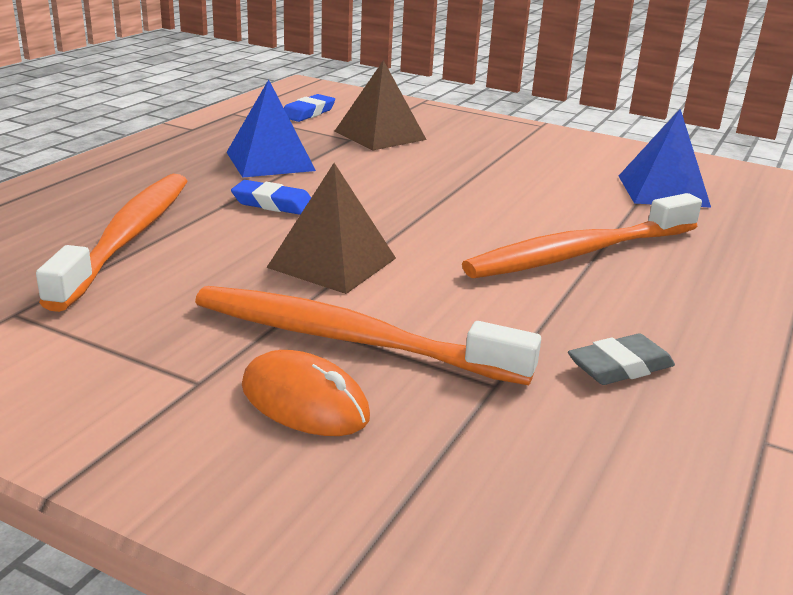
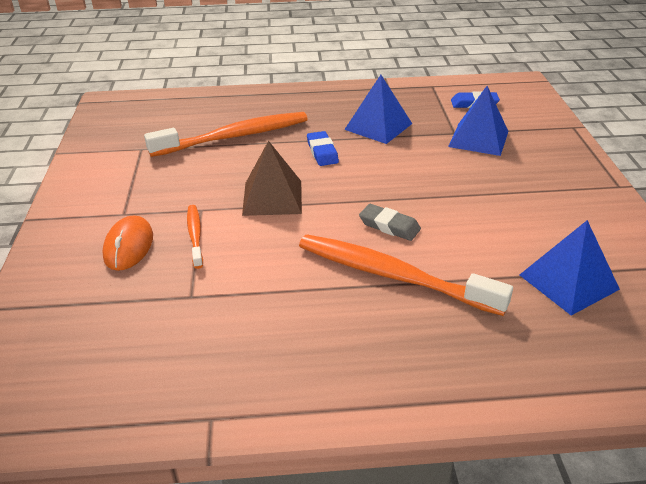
camera: 60 degrees right, 10 degrees up
(349, 340) = (195, 235): orange toothbrush -> orange toothbrush, size x0.49
(380, 135) = (478, 138): brown pyramid -> blue pyramid
(620, 367) = (249, 336): grey eraser -> grey eraser (389, 226)

